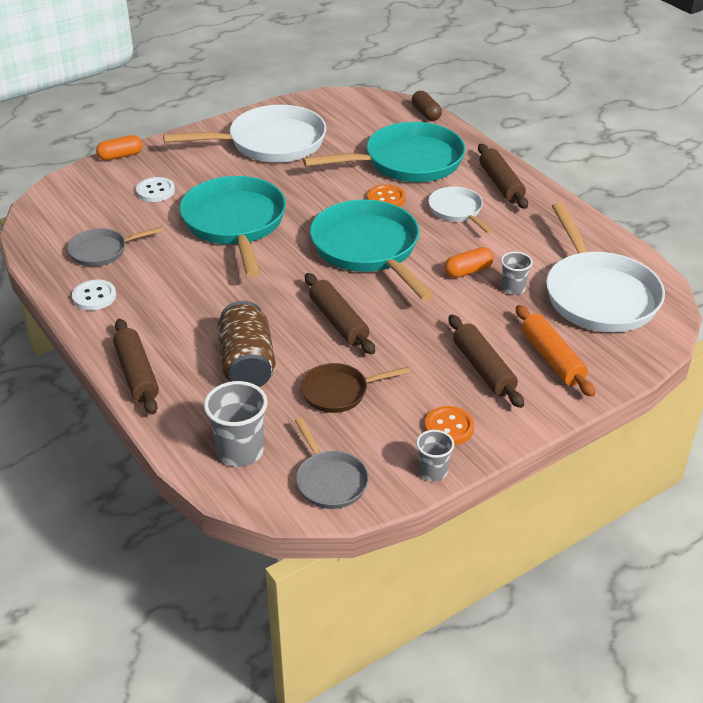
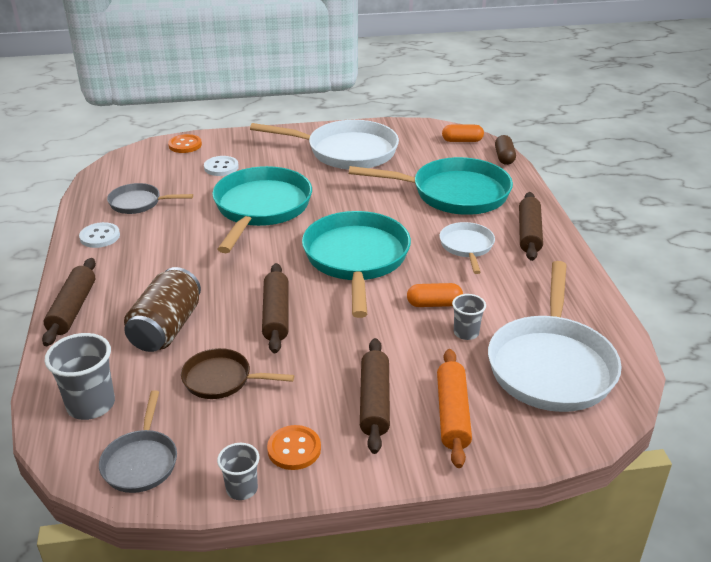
camera: 25 degrees right, 5 degrees down
(120, 156) = (219, 135): orange capsule -> orange capsule (462, 141)
(386, 199) = (408, 220): orange button -> orange button (185, 145)

